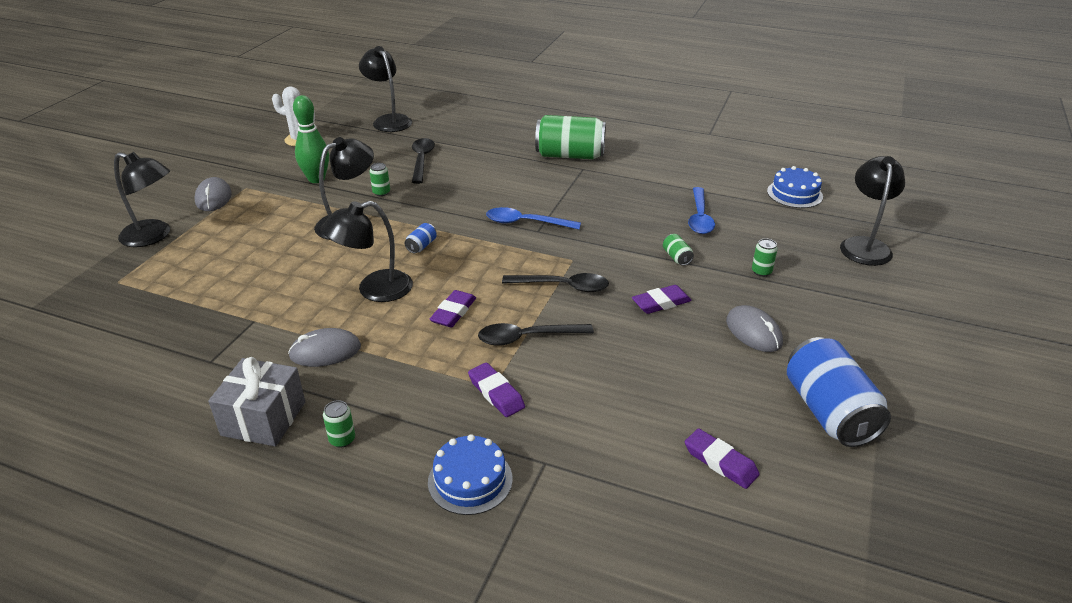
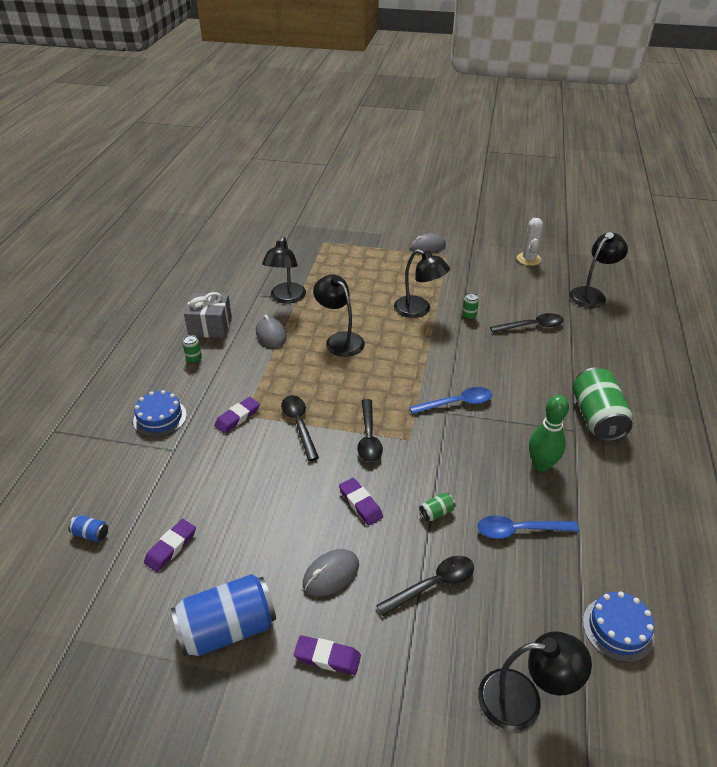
camera: 80 degrees right, 5 degrees up
(154, 236) = (374, 239): black lamp -> black lamp (286, 298)
(316, 179) = (473, 281): green bowling pin -> green bowling pin (541, 465)
(421, 246) = (401, 351): blue can -> blue can (91, 534)
(453, 312) = (322, 382): purple eraser -> purple eraser (327, 657)
(526, 223) = (457, 403): blue spoon -> blue spoon turned 75 degrees clockwise
(761, 271) = (433, 585): green can -> black spoon

